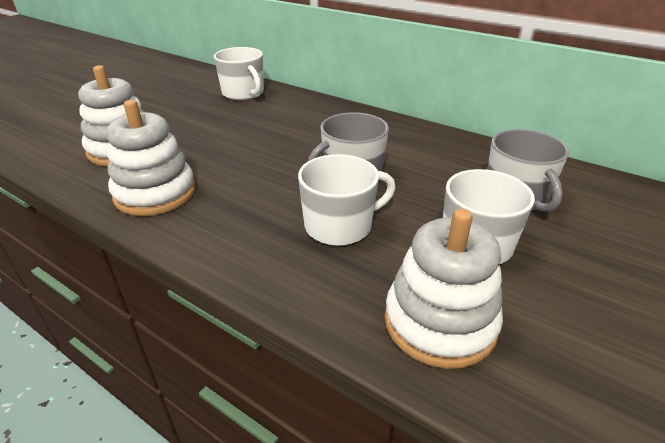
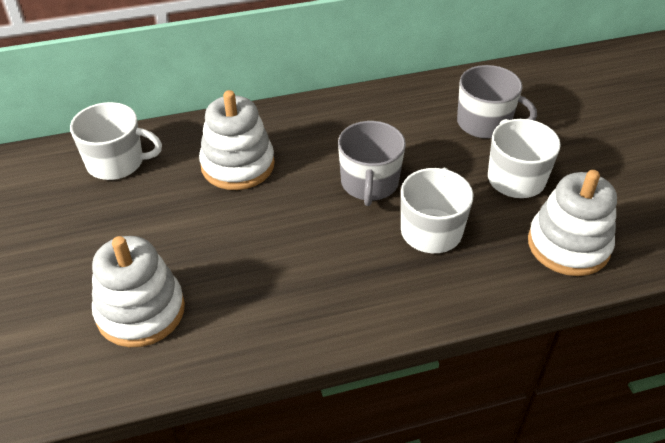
camera: 50 degrees left, 10 degrees up
(155, 193) = (264, 319): white stacking toy -> white stacking toy (238, 165)

